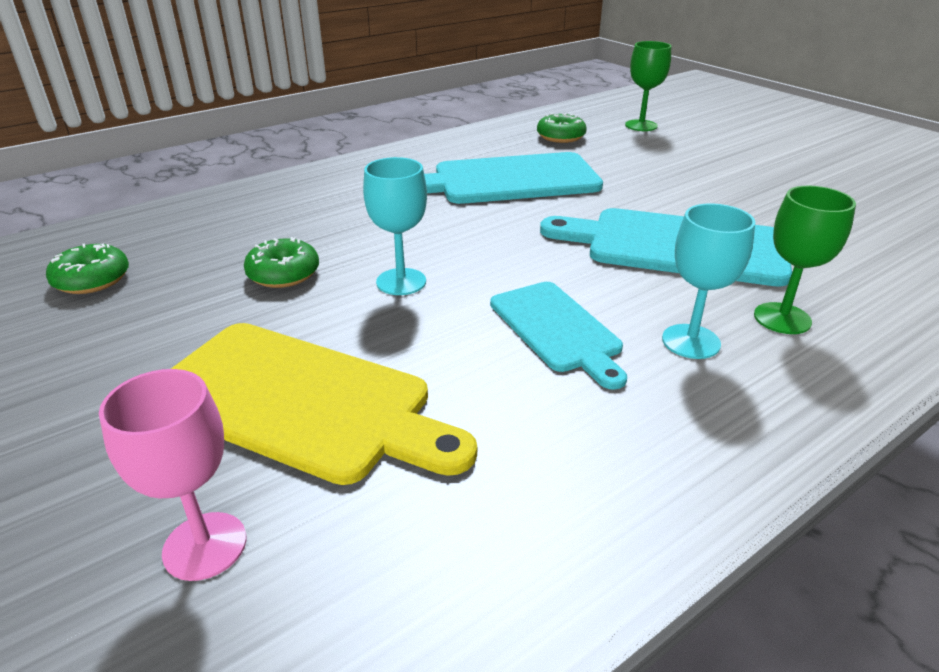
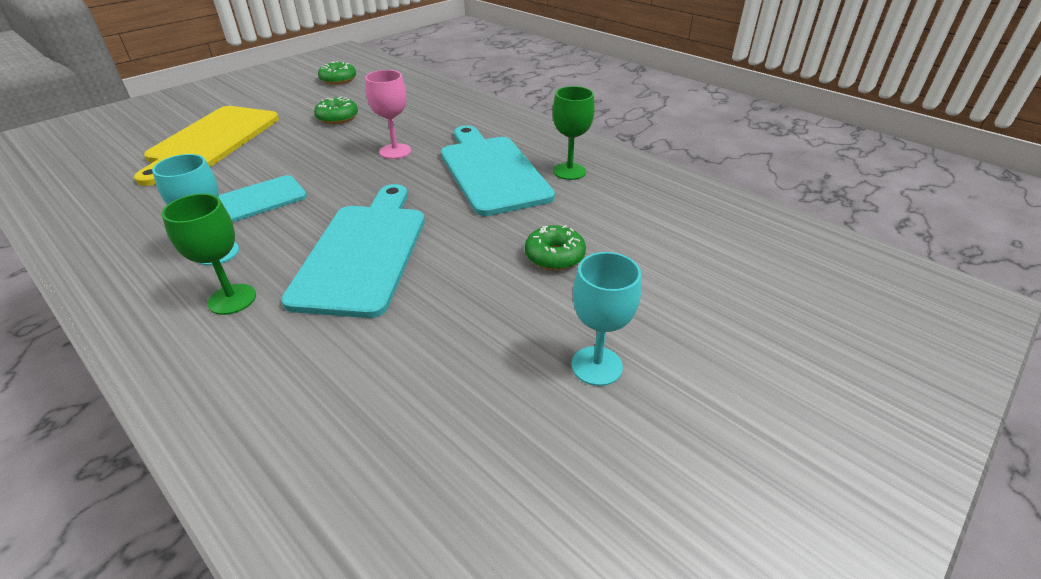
camera: 80 degrees right, 5 degrees up
(205, 546) = (129, 138): pink goblet -> pink goblet (395, 151)
(401, 282) = (322, 149): turquoise goblet -> turquoise goblet (596, 366)
(560, 137) = (615, 191): green donut -> green donut (554, 256)
(641, 125) = (685, 240): green goblet -> green goblet (569, 171)

